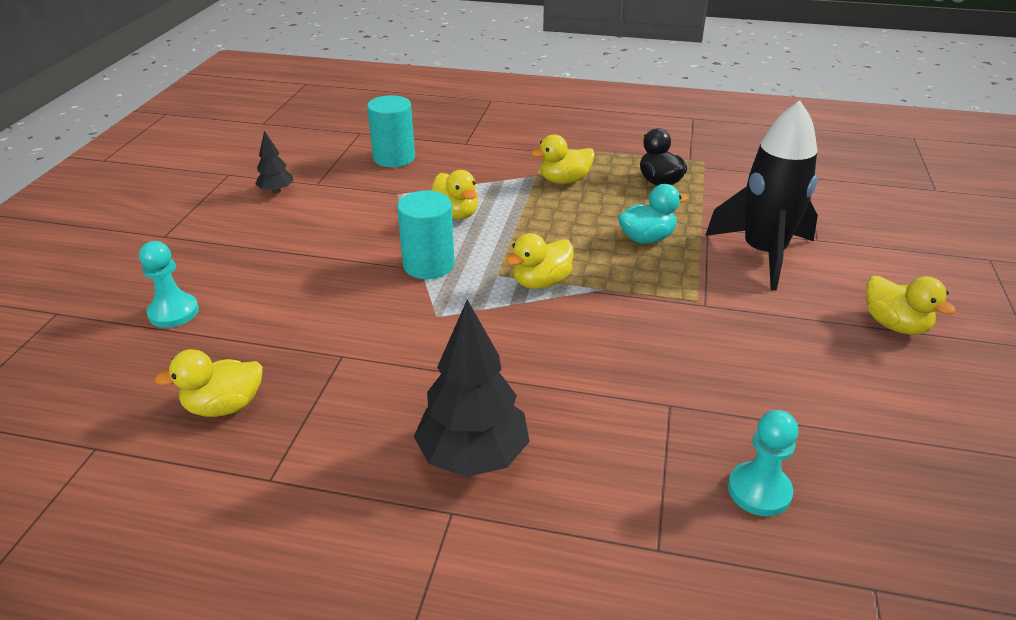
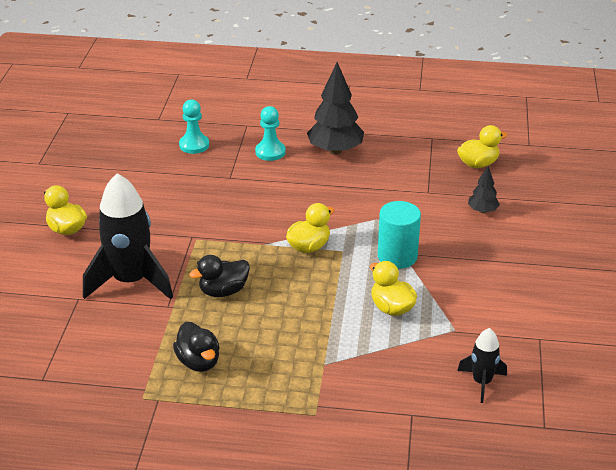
camera: 175 degrees right, 0 degrees up
(173, 312) = (556, 211): turquoise pawn -> turquoise pawn (270, 152)
(276, 191) = (571, 326): black tree -> black tree (482, 211)
(394, 158) = (482, 382): turquoise cylinder -> black rocket
(564, 180) = (295, 358): yellow duck -> none
(647, 238) = (223, 291): turquoise duck -> black duck

